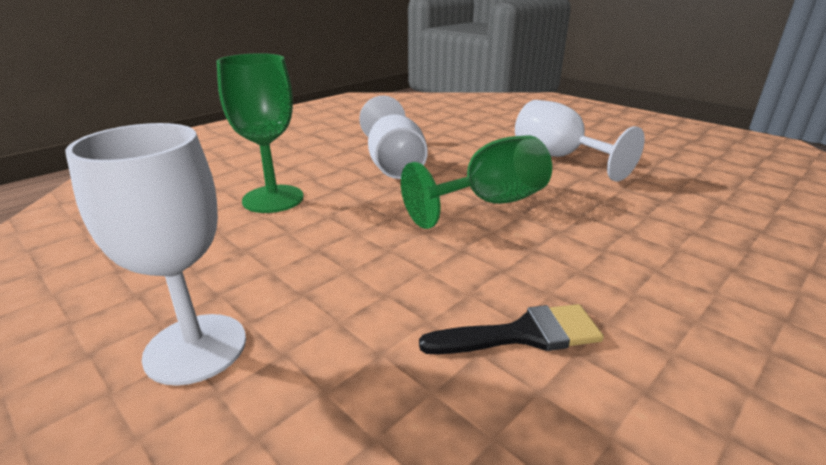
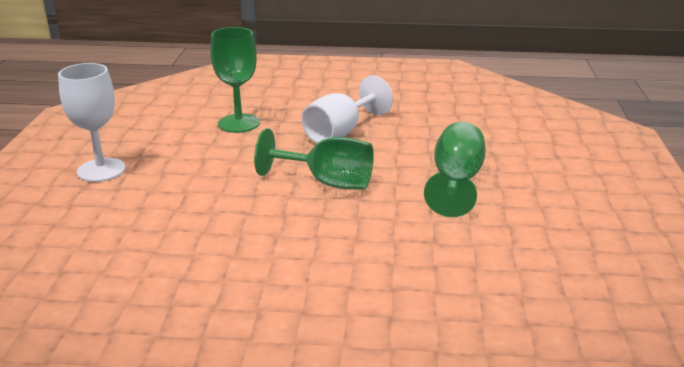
camera: 50 degrees right, 0 degrees up
(522, 334) = (191, 236): black brush -> none
(559, 158) = (456, 181): white goblet -> green goblet

